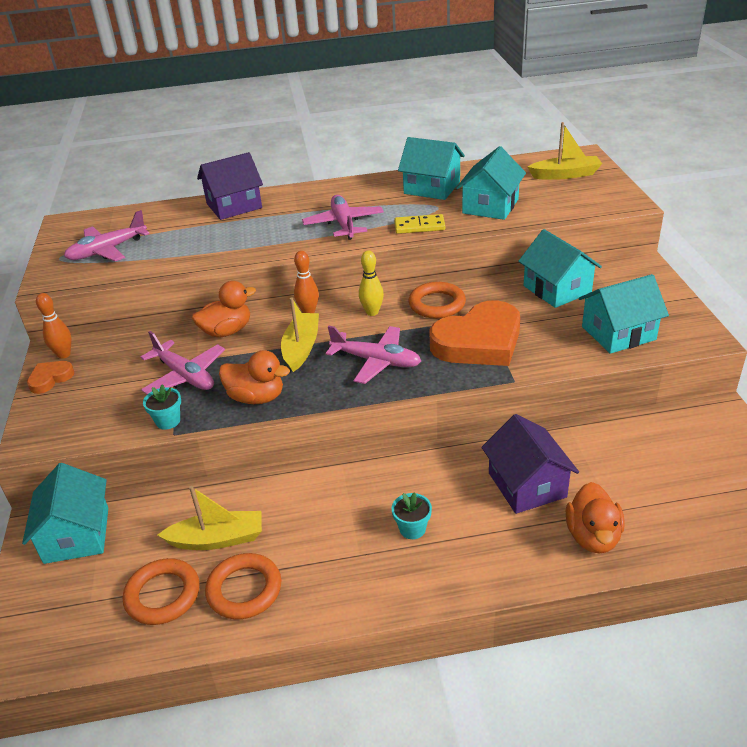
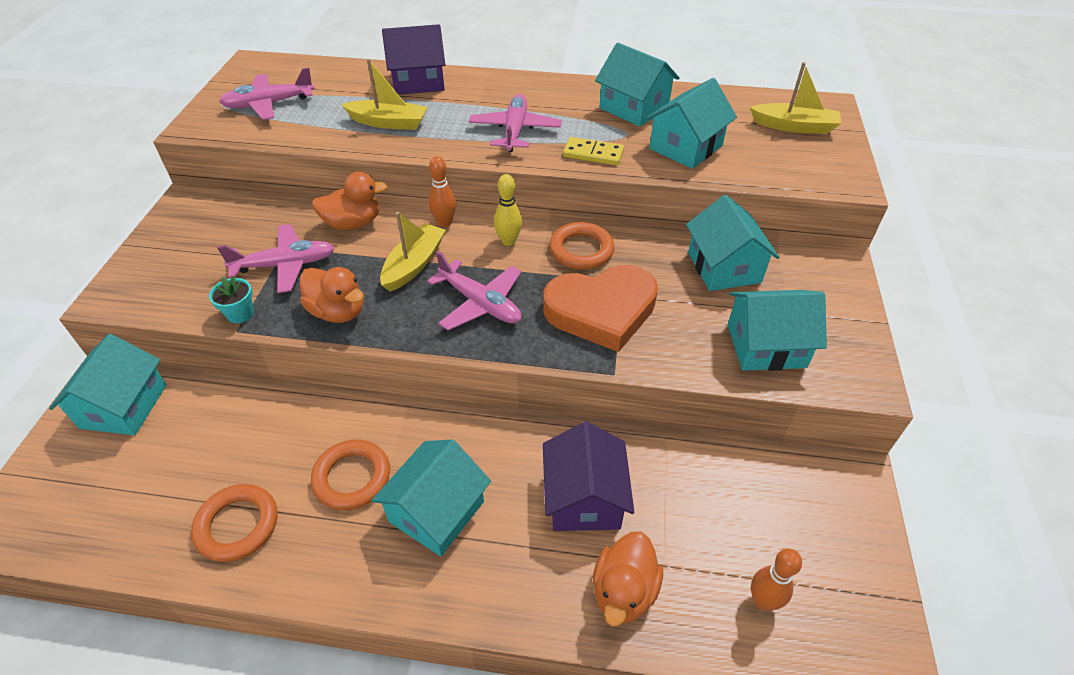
camera: 15 degrees right, 10 degrees up
(50, 379) = (164, 231): orange heart -> none
(64, 354) = (191, 207): orange bowling pin -> orange bowling pin (763, 601)
(163, 595) = (161, 503): orange ring -> orange ring (352, 477)
(185, 376) = (285, 265): pink plane -> pink plane turned 75 degrees counterclockwise
(217, 539) = (244, 456): yellow boat -> yellow boat (389, 123)
(412, 529) = (436, 511): turquoise flower pot -> turquoise house

